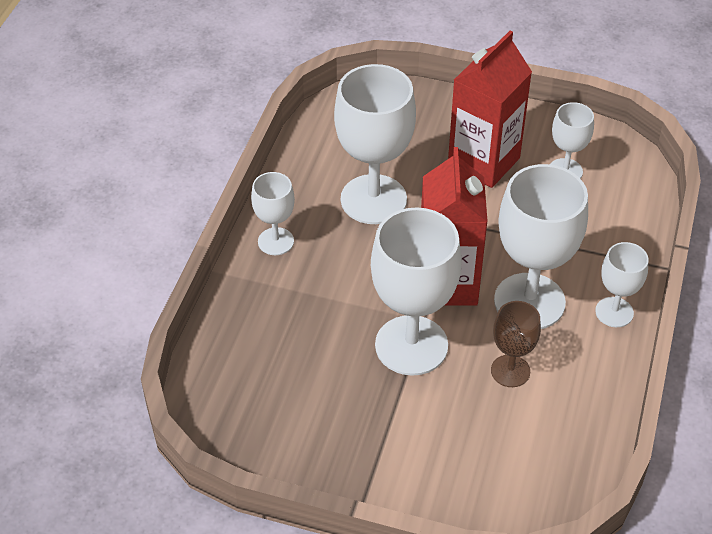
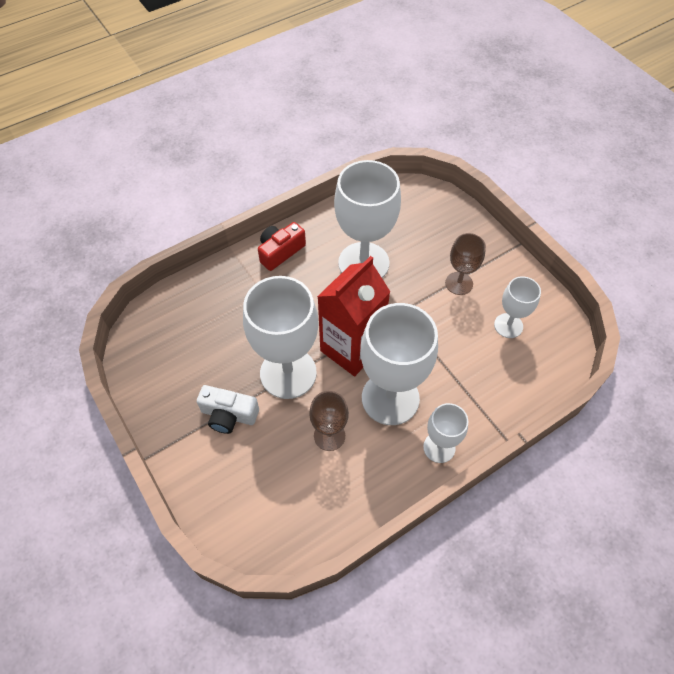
camera: 40 degrees right, 10 degrees up
(275, 241) = (280, 252): white goblet -> red camera
(396, 422) = (229, 415): none -> white camera
(483, 162) = (459, 283): red carton -> brown goblet

